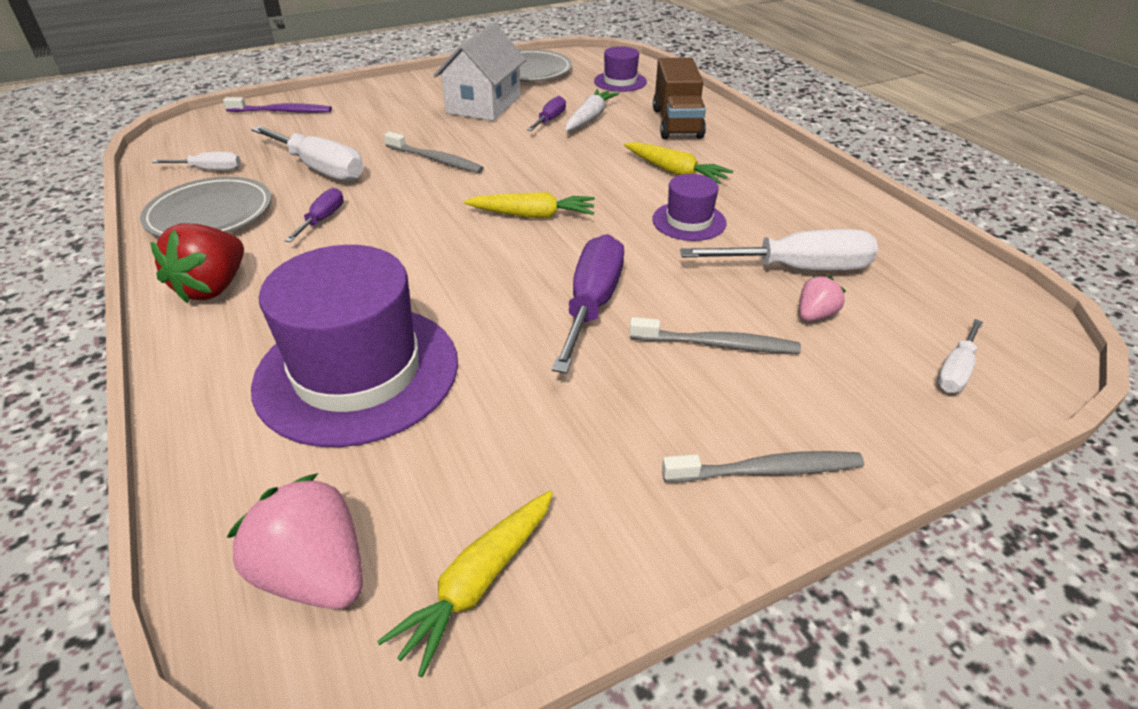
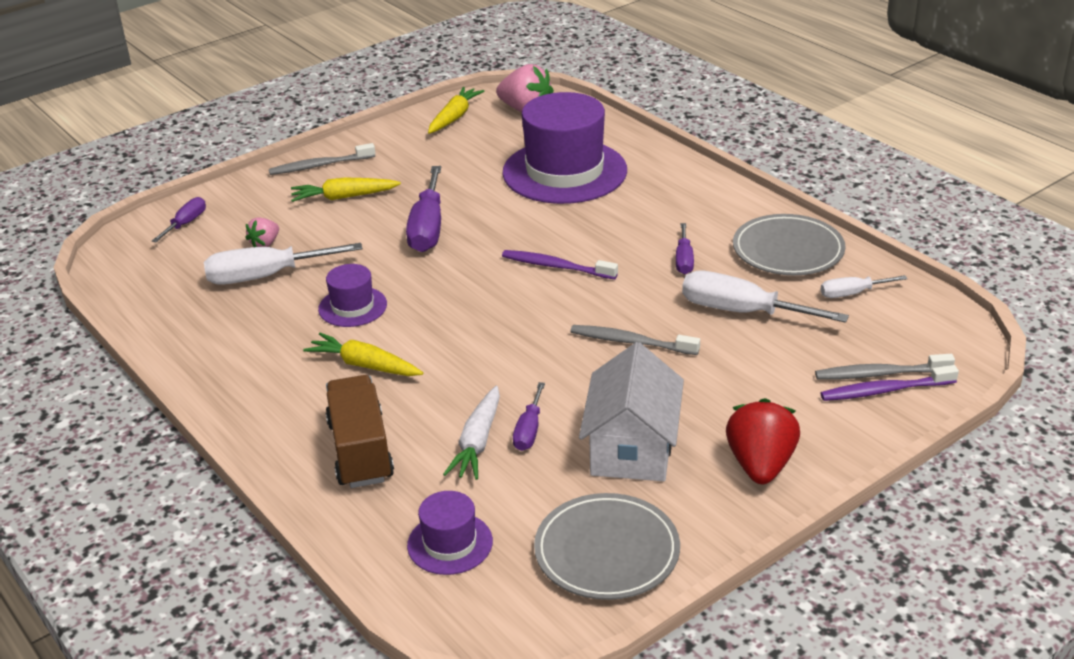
camera: 170 degrees right, 5 degrees down
(213, 287) = (710, 200): red strawberry -> red strawberry (760, 465)
(459, 232) = (556, 266): none -> purple toothbrush
(532, 215) = (498, 291): yellow carrot -> yellow carrot (344, 197)
(717, 344) = (339, 216): grey toothbrush -> grey toothbrush (880, 374)
(955, 371) = (186, 223): white screwdriver -> purple screwdriver

